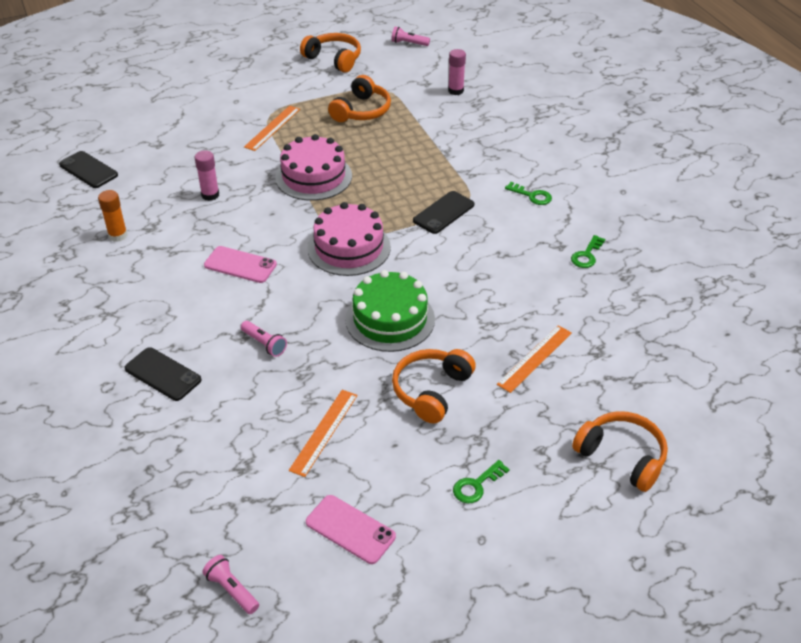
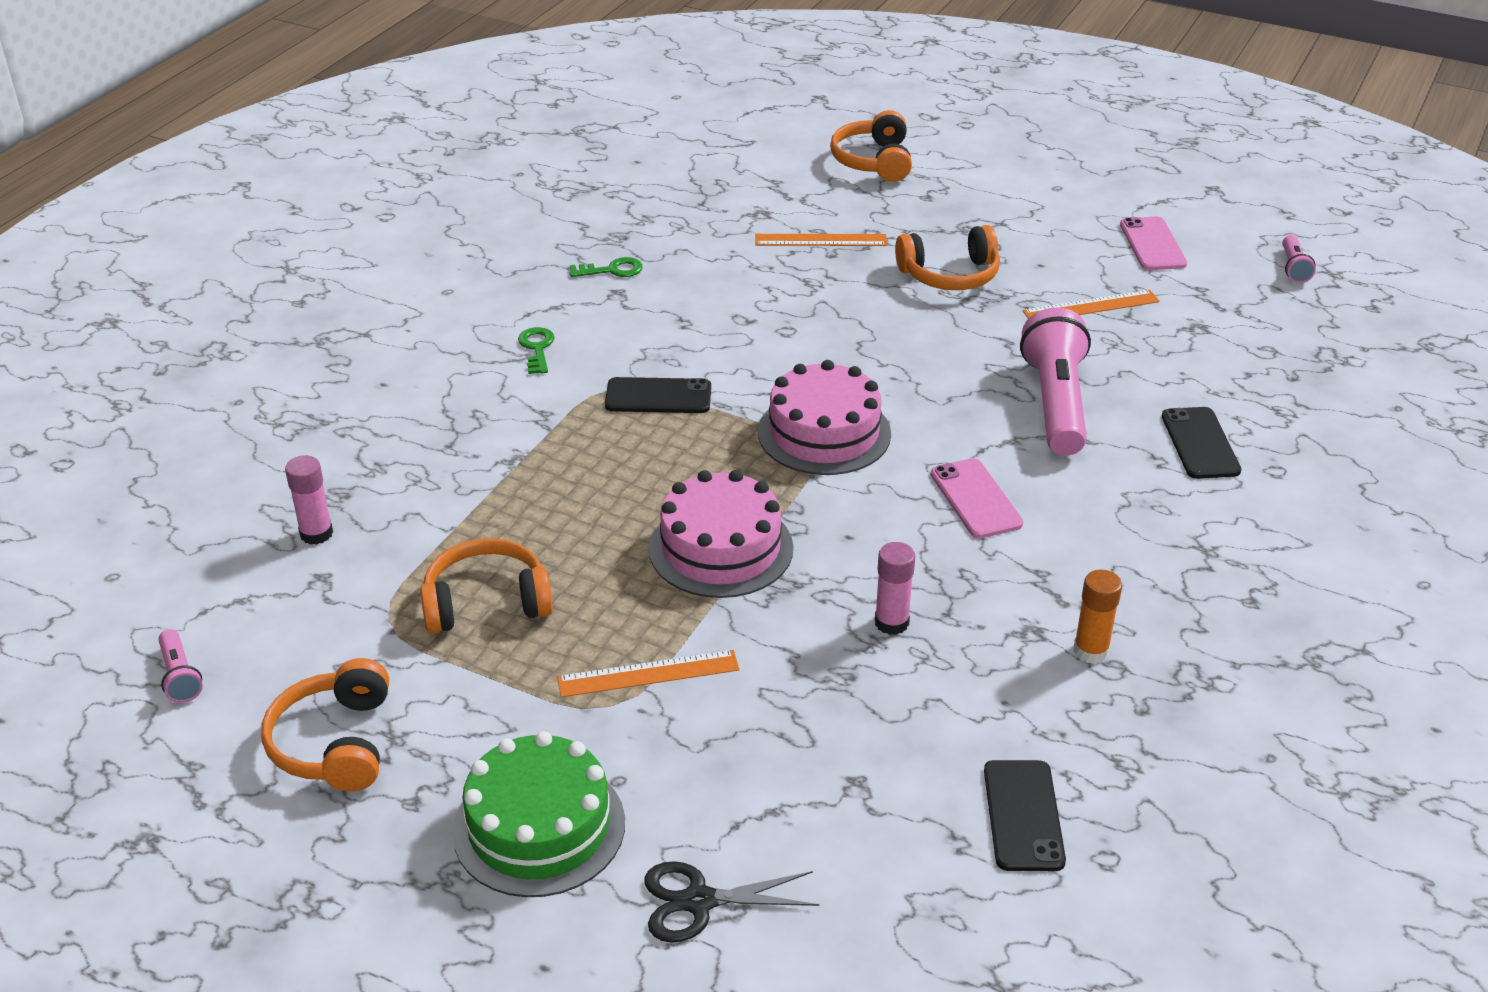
camera: 130 degrees left, 5 degrees down
(168, 94) = (699, 901): none -> black scissors
(264, 344) = (1055, 403): pink flashlight -> pink flashlight, size x2.20
(390, 319) = (895, 343): green cake -> green cake (539, 827)
(476, 485) = (1012, 209): green key -> none

